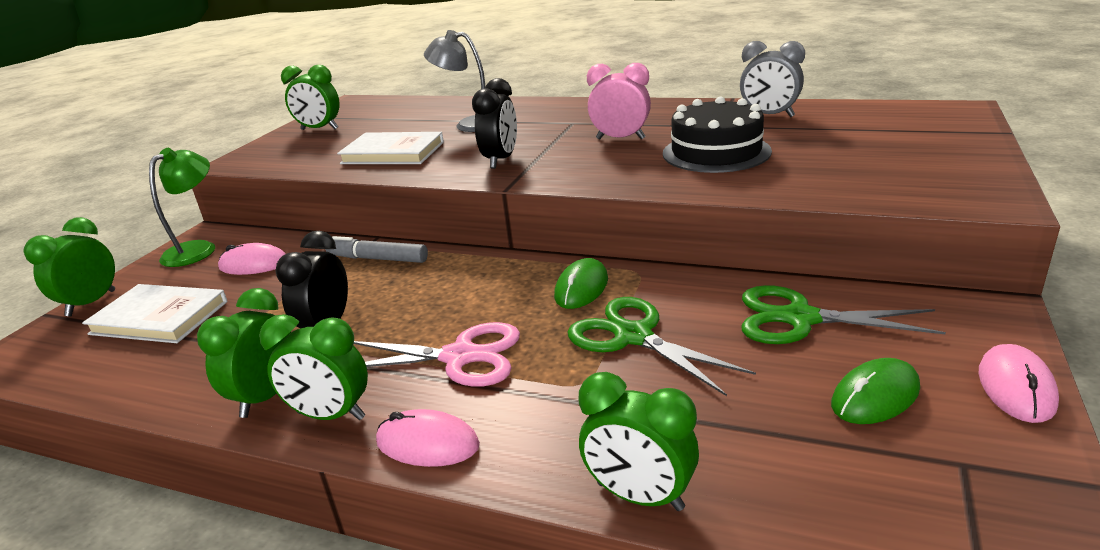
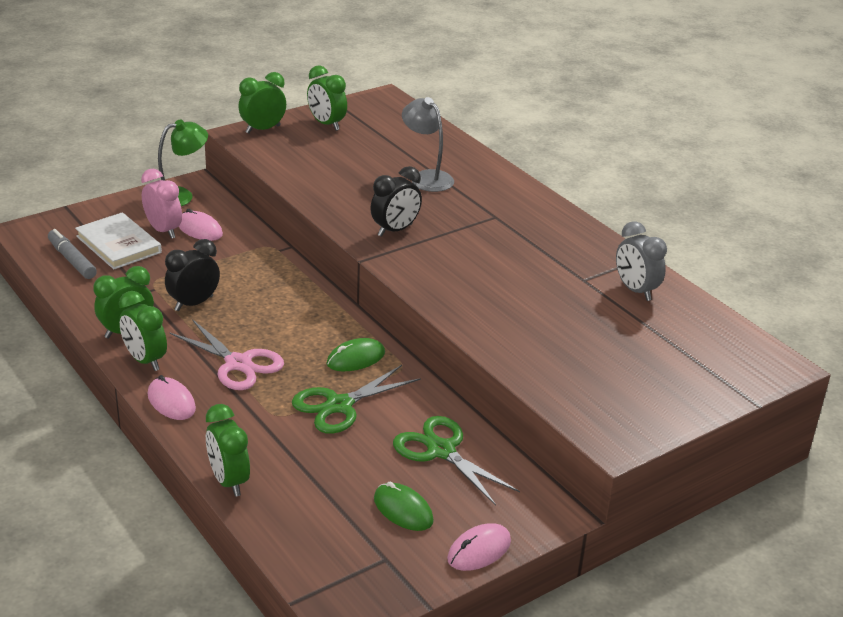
camera: 30 degrees right, 5 degrees up
(91, 303) = (93, 211): green clock -> green clock (263, 129)
(378, 259) = (271, 266): grey marker -> grey marker (72, 260)
(393, 153) = (341, 182): white book -> none
(620, 139) = (498, 254): pink clock -> pink clock (163, 230)
(633, 336) = (338, 405): green scissors -> green scissors turned 120 degrees counterclockwise
(716, 152) = (534, 304): black cake -> none
(875, 396) = (403, 510): green mouse -> green mouse turned 45 degrees clockwise

